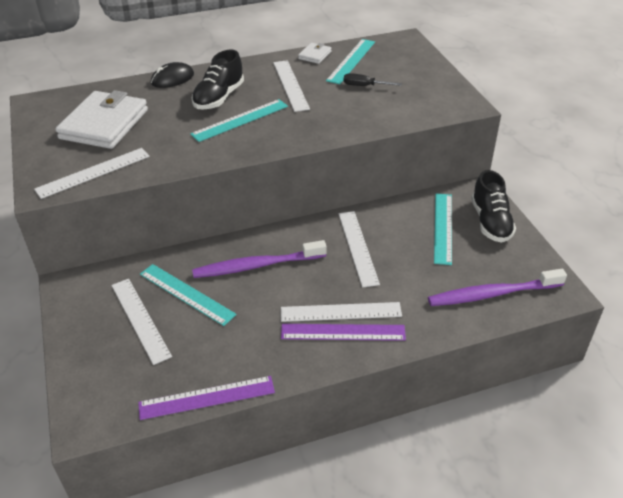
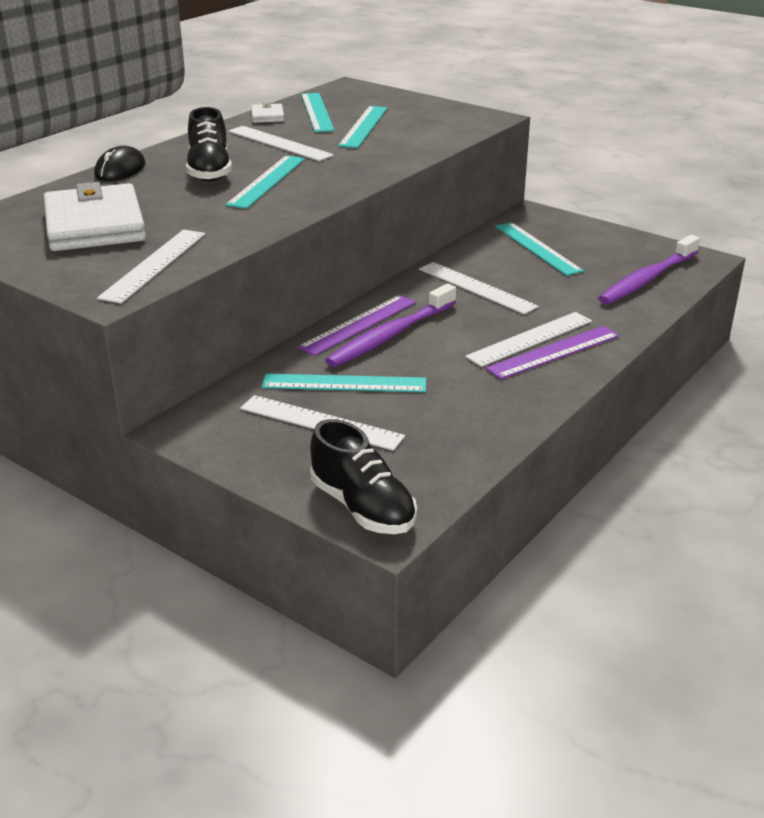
camera: 35 degrees left, 10 degrees down
(207, 398) = (491, 450): purple ruler -> purple ruler (359, 324)
(364, 86) = (363, 126): black screwdriver -> turquoise ruler
(490, 222) = (575, 231): black shoe -> black shoe (362, 507)

